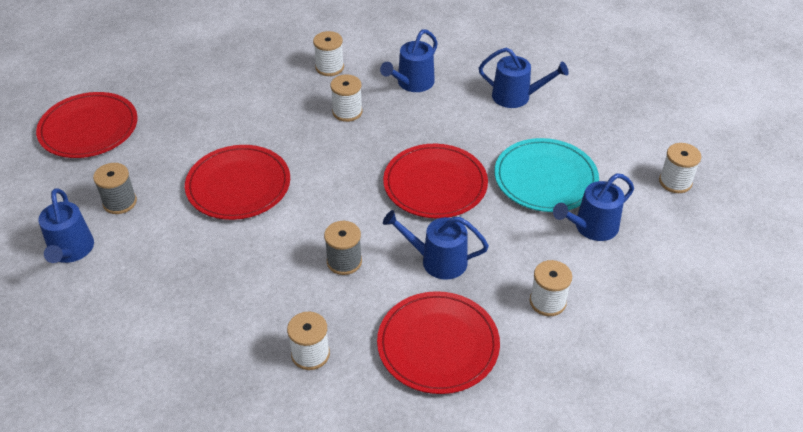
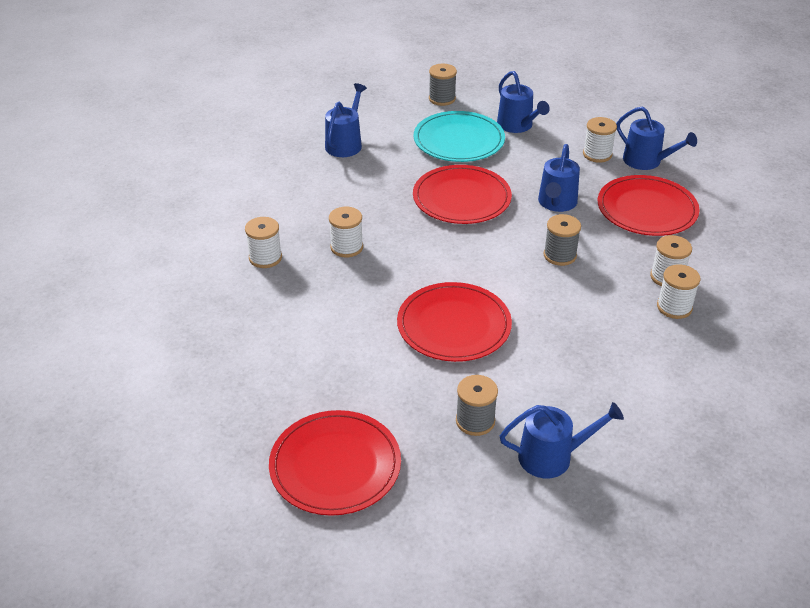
camera: 85 degrees left, 5 degrees down
(412, 83) = (309, 202): blue watering can -> blue watering can (646, 161)
(630, 161) = (442, 99): none -> grey spool
(675, 182) = (468, 83): white spool -> white spool (674, 307)

